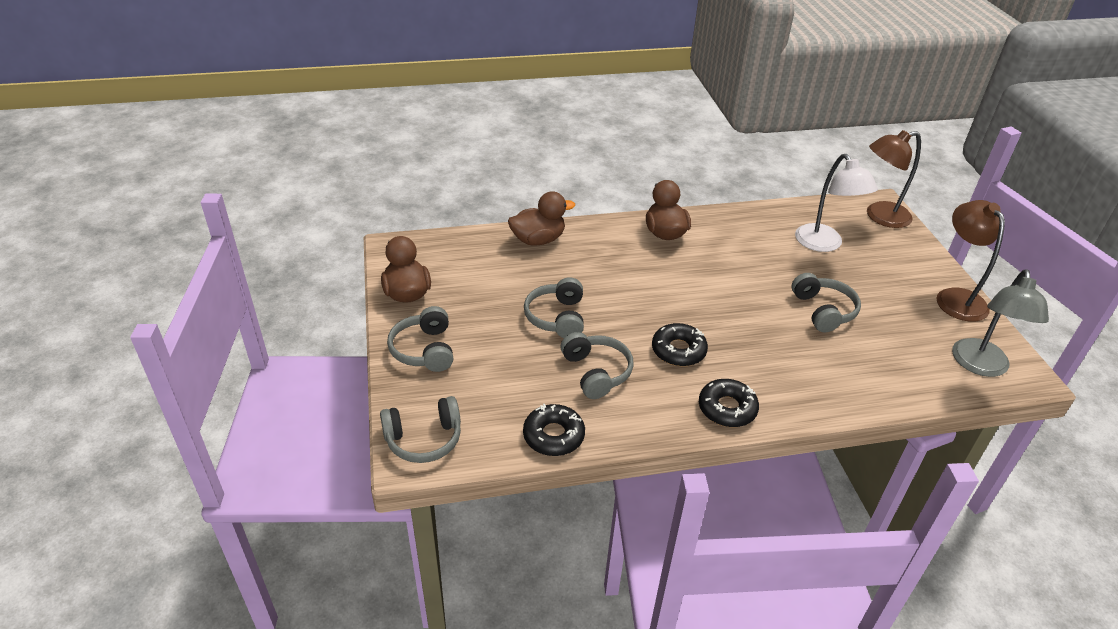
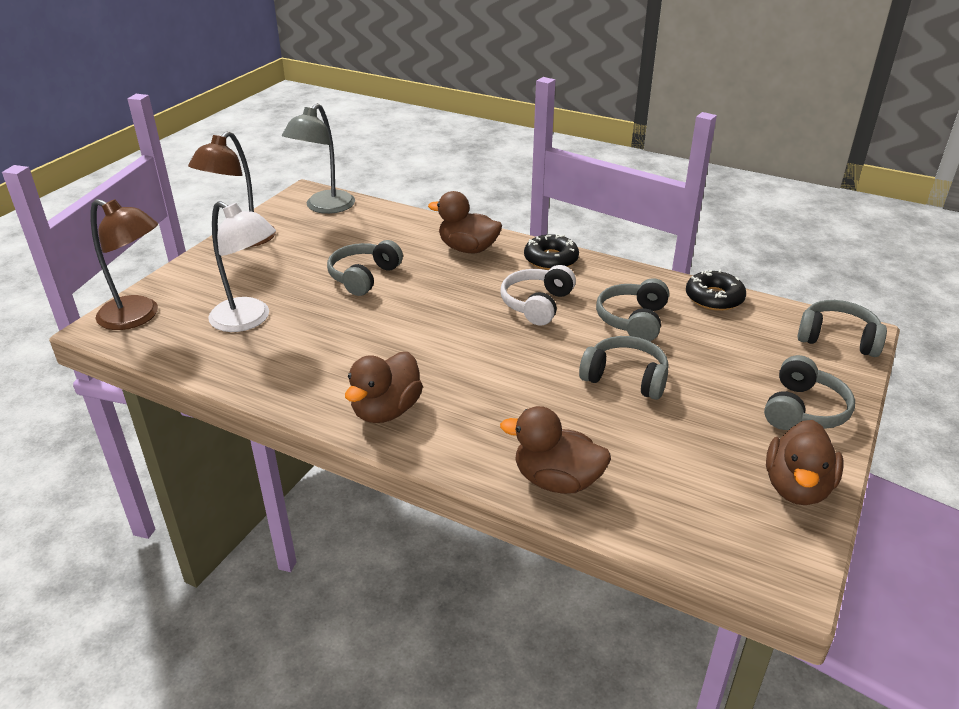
camera: 140 degrees left, 5 degrees down
(557, 317) = (625, 378): grey headphones -> grey headphones turned 105 degrees counterclockwise
(678, 350) = (537, 304): black donut -> white headphones
(803, 382) = (468, 249): none -> brown duck
(824, 244) = (249, 320): white lamp -> white lamp turned 105 degrees clockwise
(980, 366) = (324, 207): grey lamp -> grey lamp turned 150 degrees clockwise

